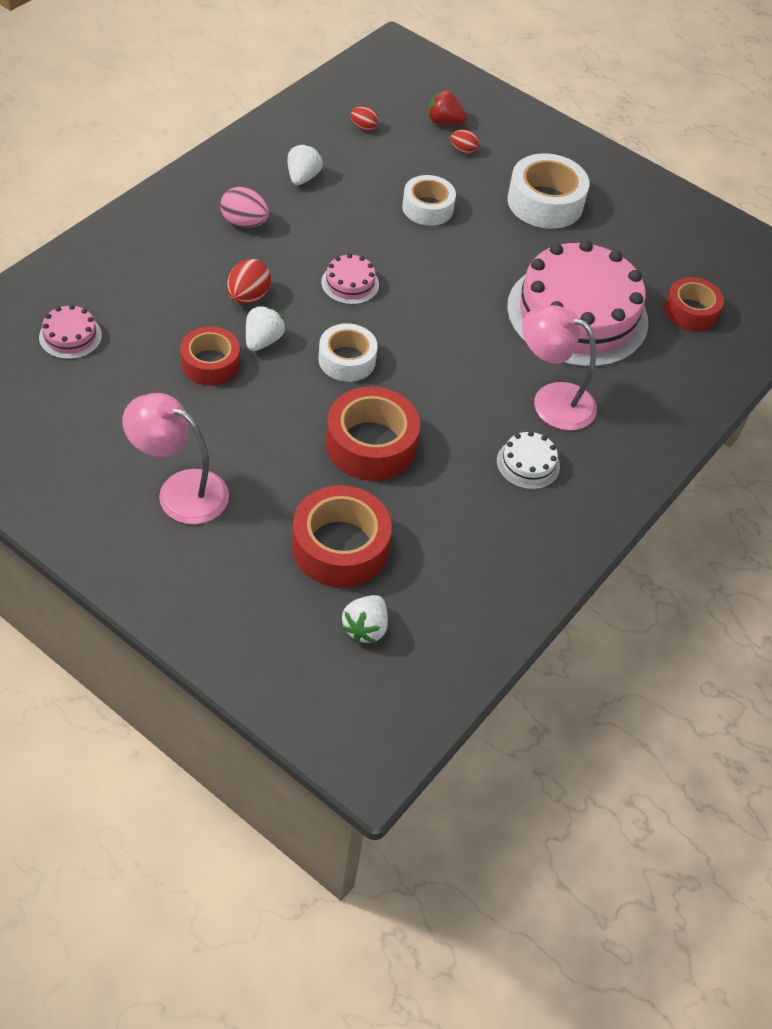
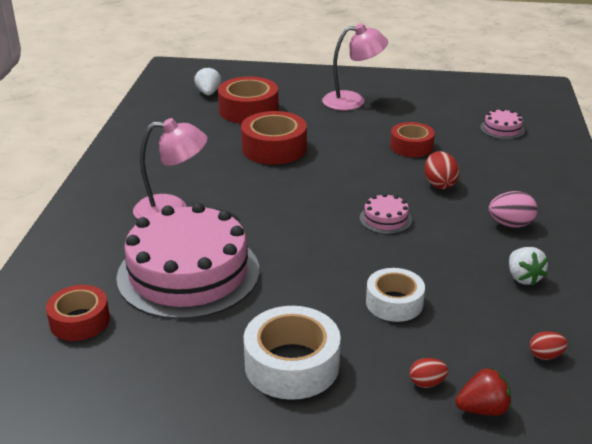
camera: 155 degrees right, 20 degrees down
(263, 341) = (397, 167): white strawberry -> none
(347, 360) = (334, 178): white tape -> none
(528, 464) = (166, 173): white cake -> none

